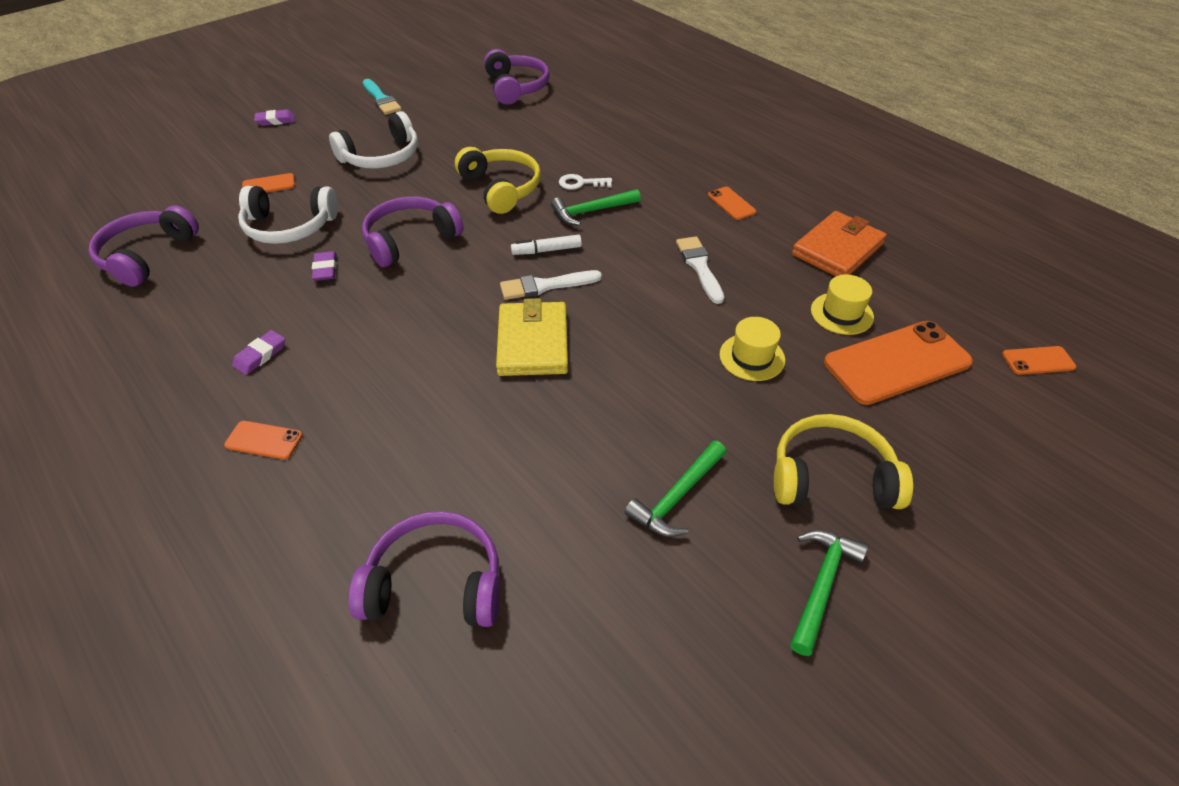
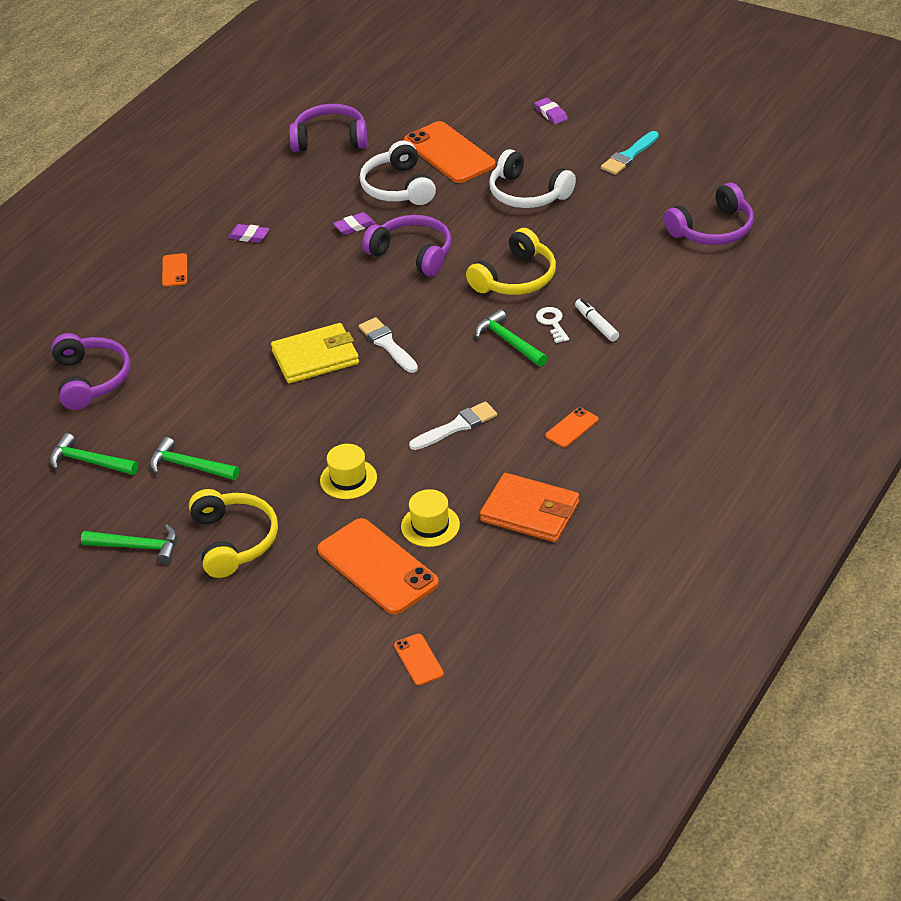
camera: 75 degrees right, 5 degrees down
(269, 185) = (449, 153): orange phone -> orange phone, size x2.15
(546, 250) = (436, 331): white marker -> white marker (596, 324)
(621, 617) = (89, 462): none -> green hammer

